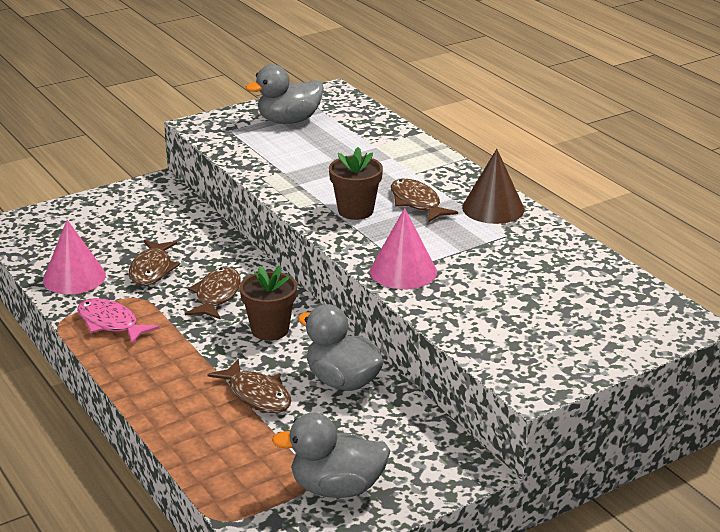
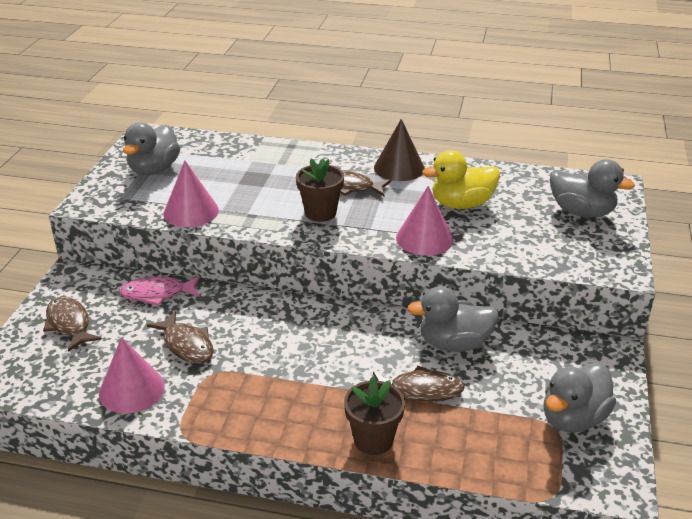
camera: 45 degrees left, 5 degrees up
(110, 323) = (227, 407): pink fish -> pink fish (157, 294)
(216, 295) = (269, 335): brown fish -> brown fish (69, 324)
(260, 163) = (191, 211): none -> pink cone
(270, 330) = (349, 337): brown flower pot -> brown flower pot (373, 440)
(491, 263) = (461, 204): none -> yellow duck
(597, 325) = (581, 212): none -> grey duck

